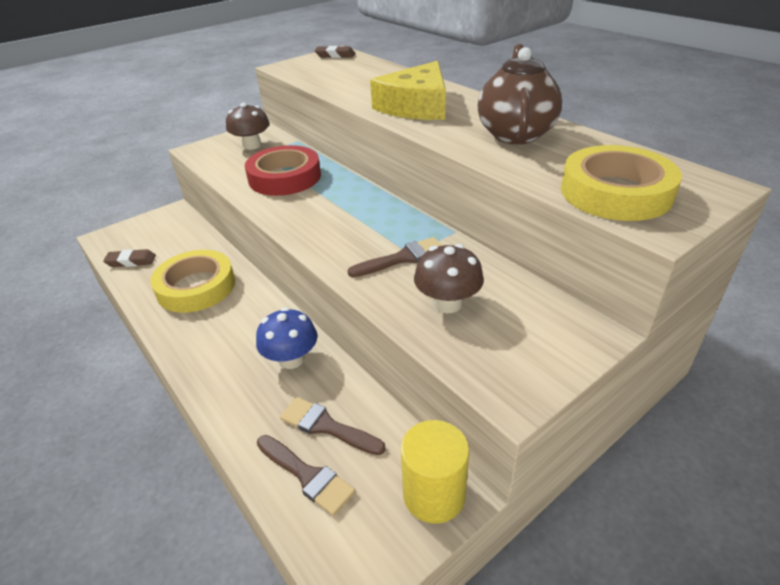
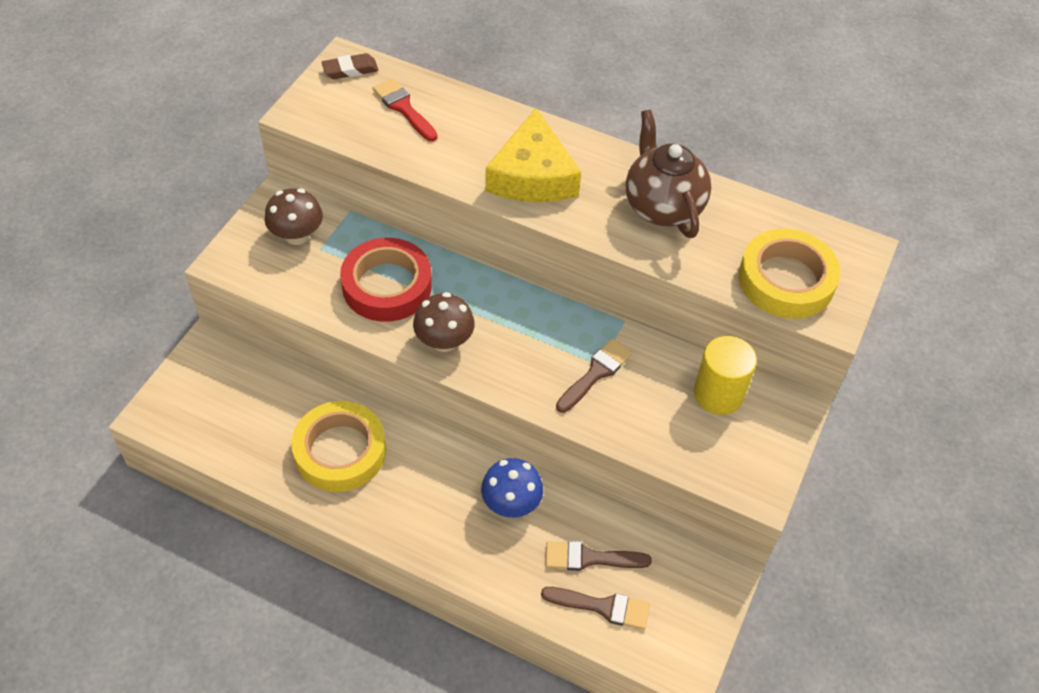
camera: 30 degrees left, 15 degrees up
(131, 261) = (225, 441): brown eraser -> none
(353, 71) = (403, 108): none -> red brush
(434, 494) = (708, 582): yellow cylinder -> yellow cylinder (718, 394)
(447, 303) = (666, 416): brown mushroom -> brown mushroom (444, 341)

